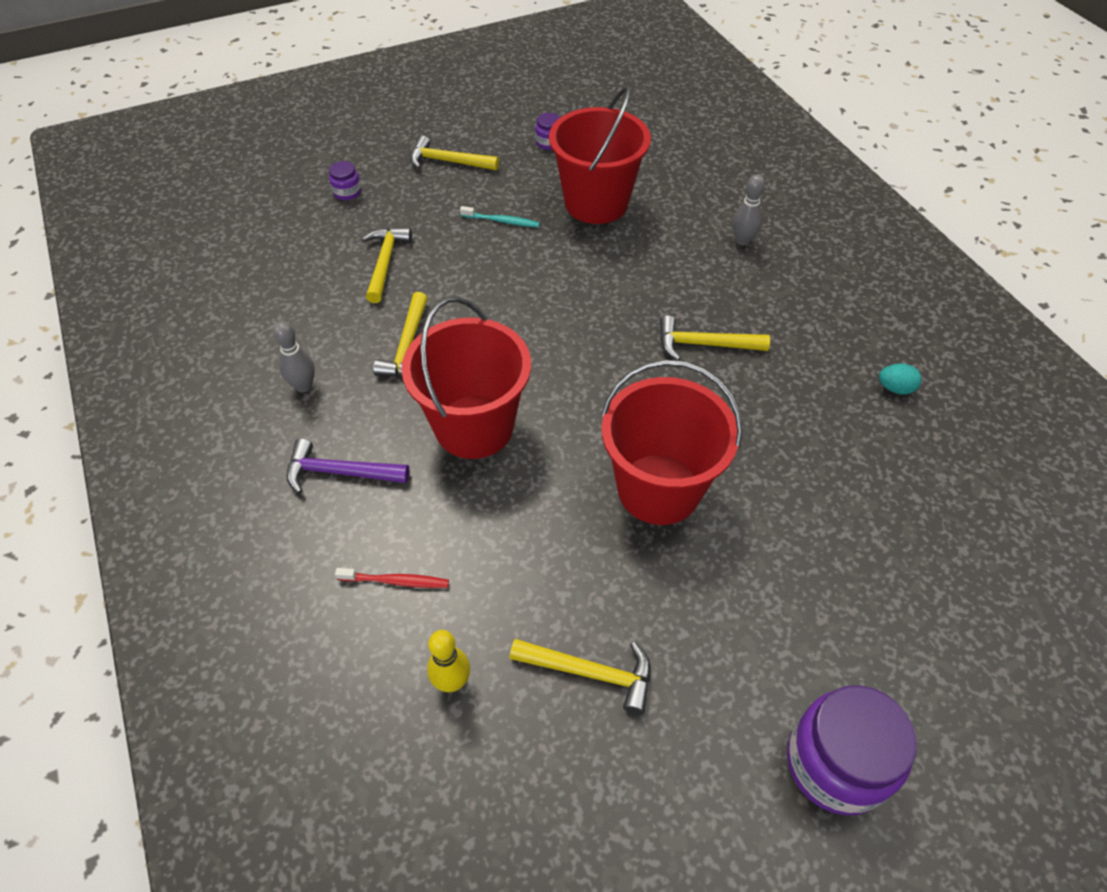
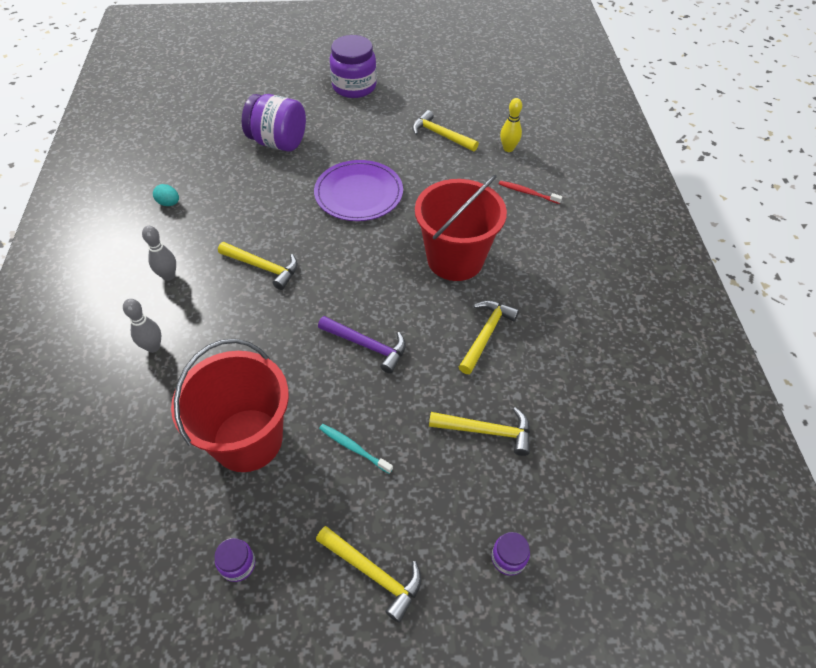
camera: 160 degrees left, 0 degrees up
(304, 386) = (574, 325): grey bowling pin -> grey bowling pin (168, 276)
(340, 472) = (552, 256): purple hammer -> purple hammer (367, 345)
(385, 263) = (486, 431): yellow hammer -> yellow hammer turned 105 degrees counterclockwise
(658, 489) = (359, 193): red bucket -> purple plate
(852, 548) = (278, 142): none -> purple jar

